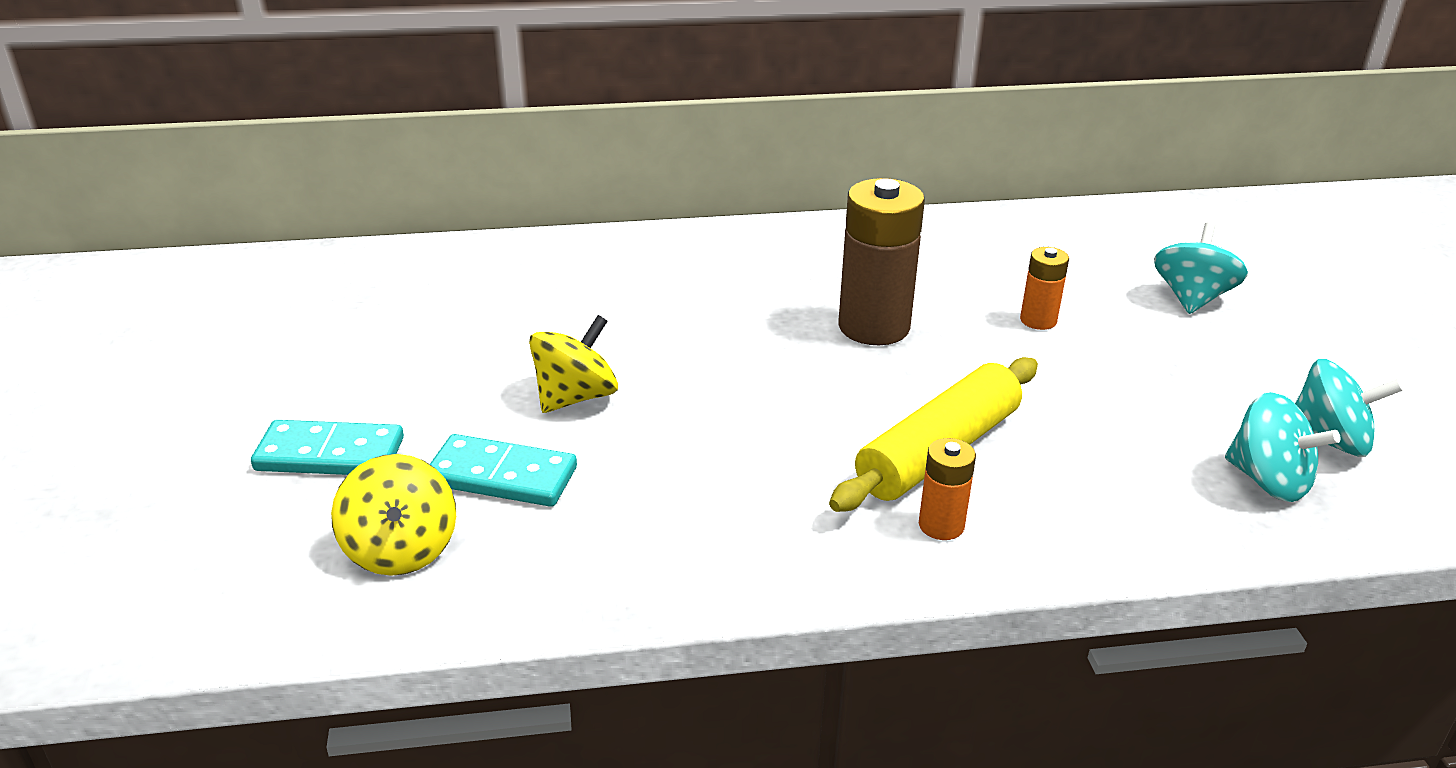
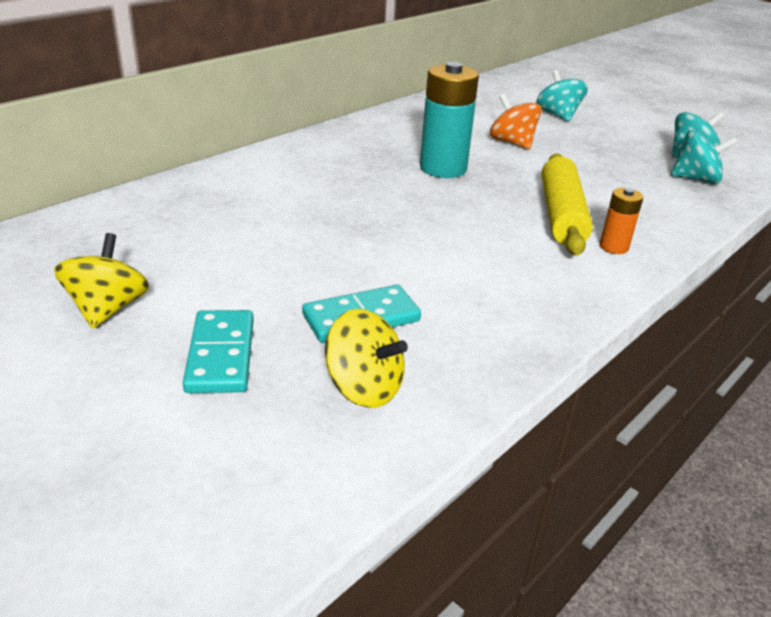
camera: 40 degrees left, 0 degrees up
(330, 454) = (220, 355): turquoise domino -> turquoise domino turned 60 degrees counterclockwise
(575, 397) = (337, 258): yellow spinning top -> yellow spinning top (108, 309)
(874, 327) = (443, 168): brown battery -> turquoise battery
(1038, 320) = (512, 143): orange battery -> orange spinning top

